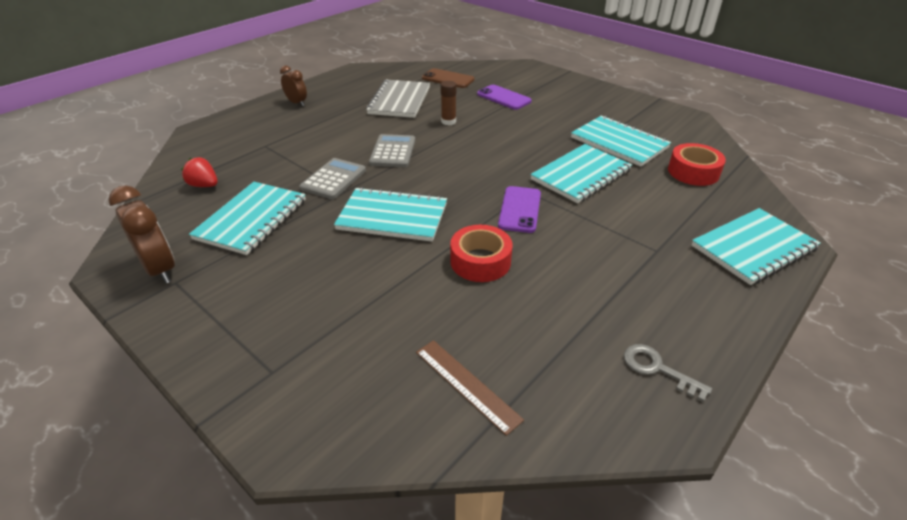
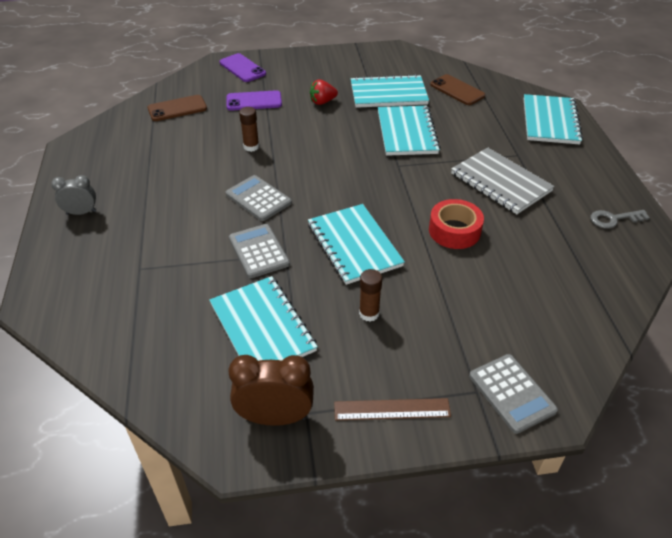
camera: 50 degrees left, 5 degrees up
(204, 185) = (161, 338): red strawberry -> red strawberry (322, 102)
(288, 399) = (511, 393): none -> grey calculator
(297, 103) = (81, 212): brown clock -> grey clock
(316, 262) = (369, 313): none -> brown glue stick
(392, 217) = (354, 245): turquoise notebook -> turquoise notebook turned 75 degrees counterclockwise
(400, 101) = (176, 152): grey notebook -> grey notebook (500, 182)
(466, 385) = (566, 301): brown ruler -> brown ruler (392, 409)
(519, 209) = (415, 181): purple phone -> purple phone (242, 68)
(693, 172) = (457, 90): red tape -> brown phone

